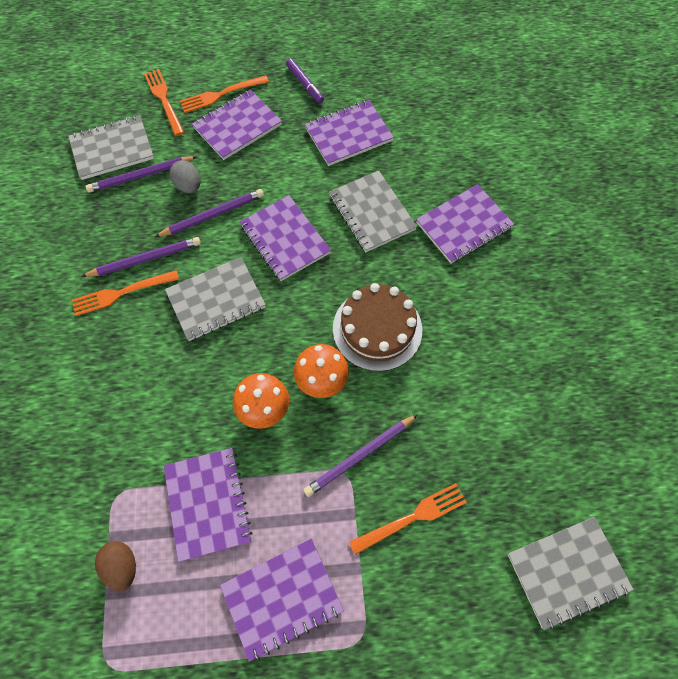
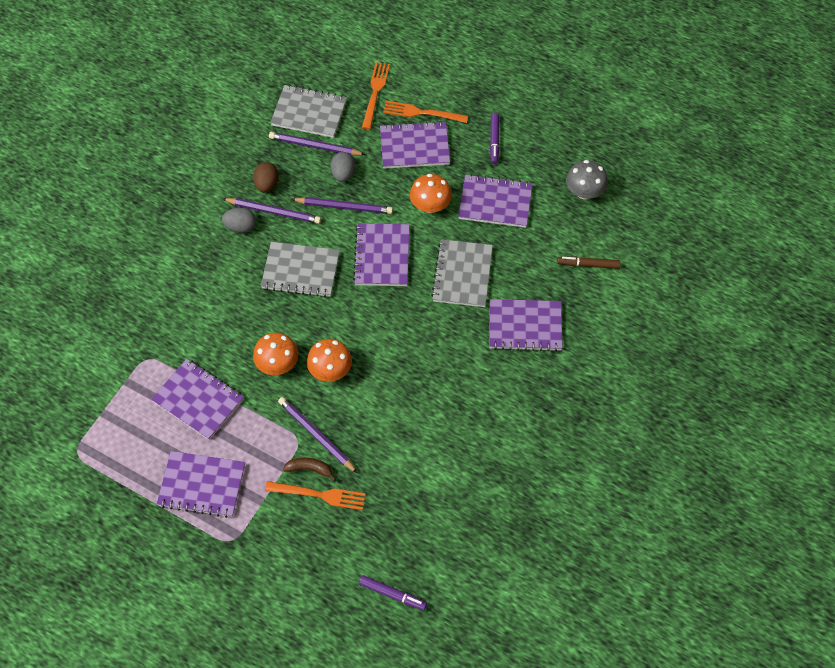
camera: 35 degrees right, 5 degrees down
(121, 293) = (241, 227): orange fork -> grey egg
(122, 566) = (122, 403): brown egg -> brown egg (267, 184)
(208, 503) = (198, 400): purple notebook -> purple notebook turned 75 degrees counterclockwise
(293, 169) = (430, 206): none -> orange mushroom
(360, 455) = (316, 435): purple pencil -> purple pencil turned 45 degrees clockwise
(377, 329) = (396, 361): brown cake -> none
(381, 496) = (310, 469): none -> brown banana
(415, 85) = (584, 192): none -> grey mushroom
(470, 142) = (588, 264): none -> brown marker
(567, 571) = (392, 594): grey notebook -> purple marker

